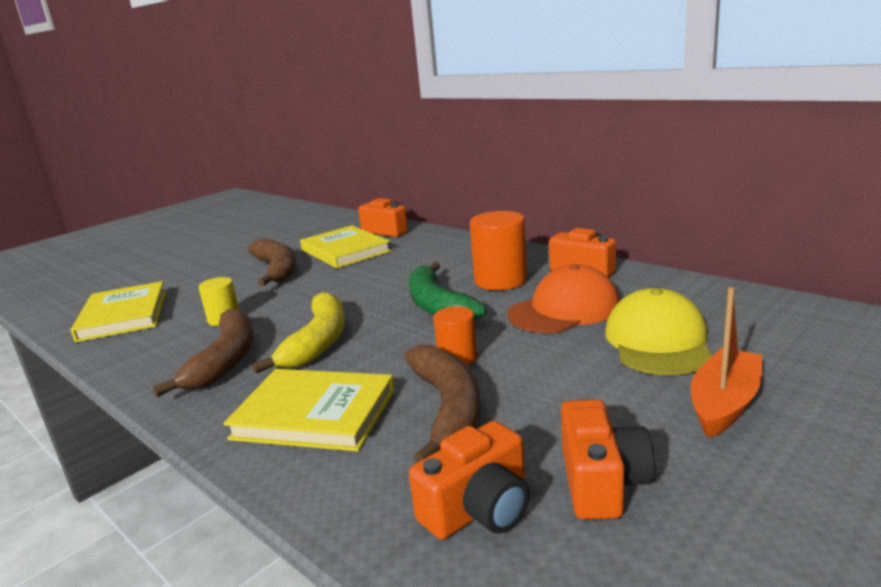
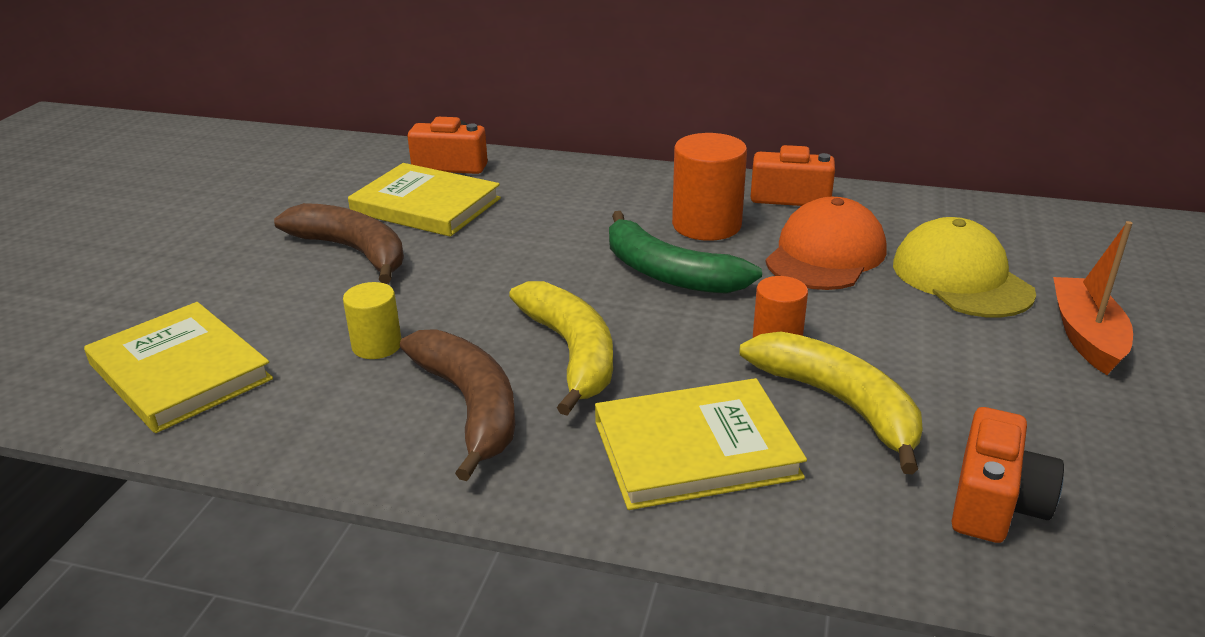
camera: 30 degrees left, 10 degrees up
(448, 408) = (840, 404): brown banana -> yellow banana
(602, 482) = (1068, 443): orange camera -> none

